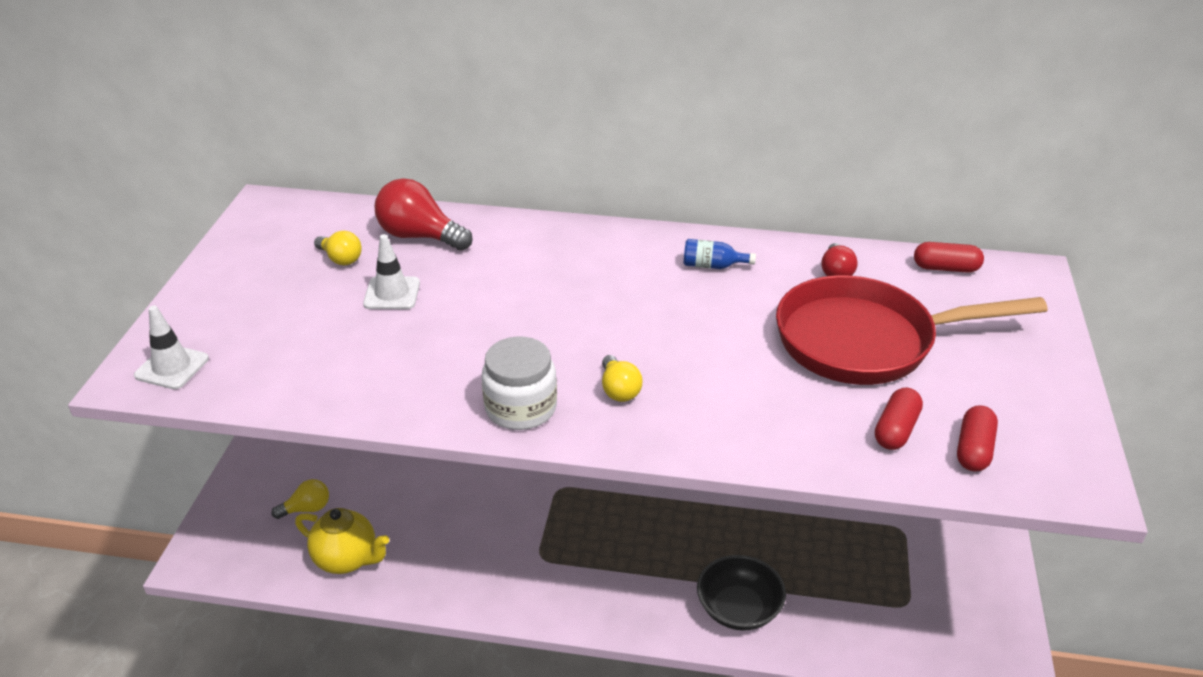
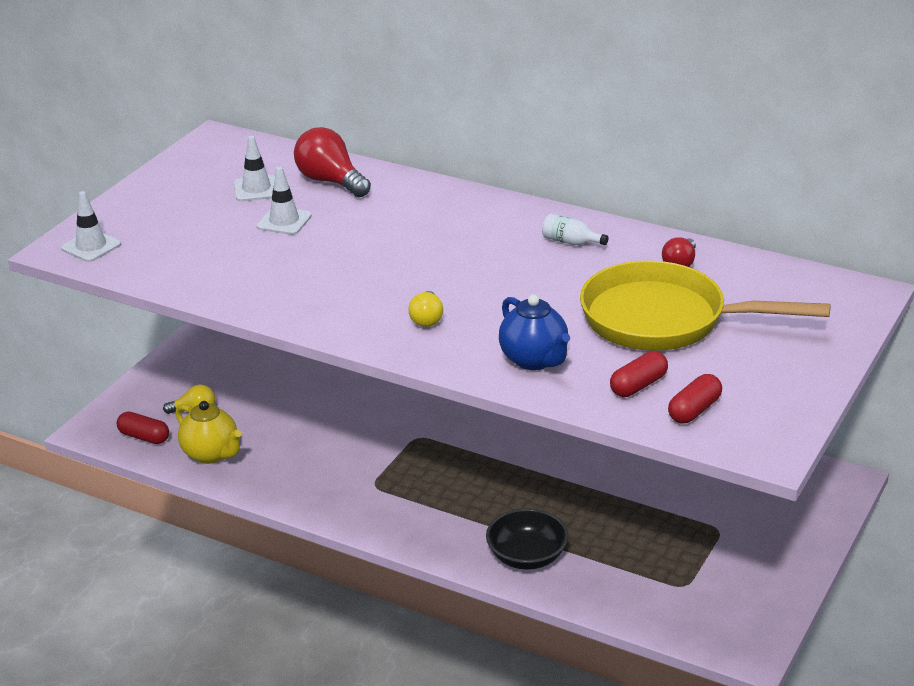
camera: 20 degrees right, 5 degrees down
(340, 259) = (256, 189): yellow light bulb -> white traffic cone
(521, 408) = (340, 318): white jar -> none
(713, 266) = (570, 242): blue bottle -> white bottle
(767, 420) = (534, 360): none -> blue teapot
(866, 341) = (664, 320): red pan -> yellow pan
(946, 268) = (787, 276): red capsule -> red capsule (144, 437)

